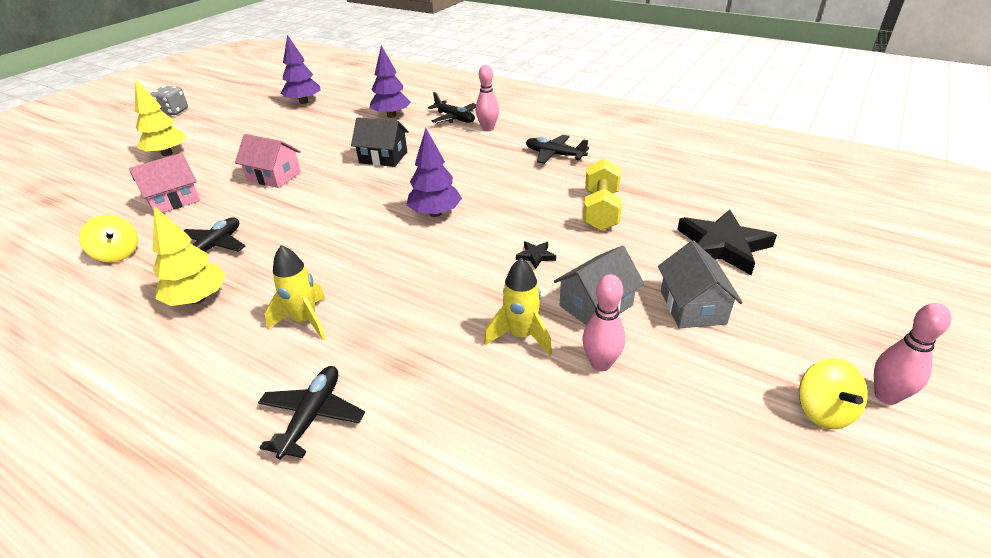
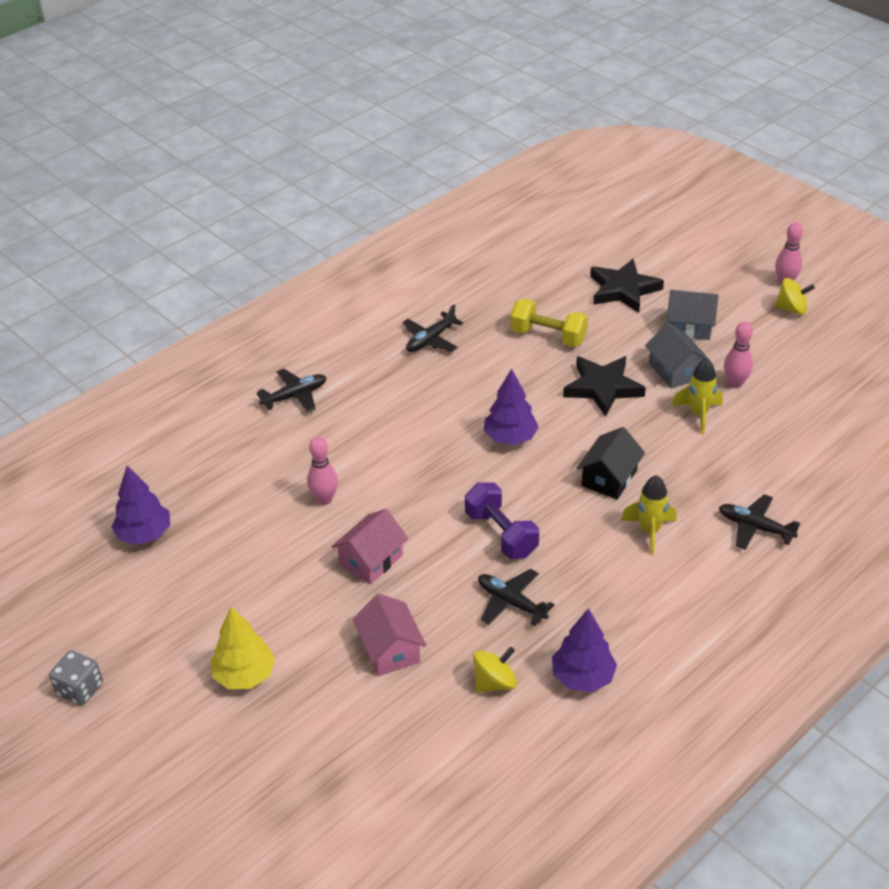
camera: 75 degrees left, 5 degrees up
(197, 299) = (597, 605): yellow tree -> none
(302, 229) = (501, 534): none -> purple dumbbell
(383, 157) = (369, 465): black house -> black house (609, 478)
(391, 115) = (251, 449): purple tree -> purple tree (582, 677)
(488, 129) = (341, 374): pink bowling pin -> pink bowling pin (324, 499)
(535, 256) = (603, 388): black star -> black star, size x2.34

